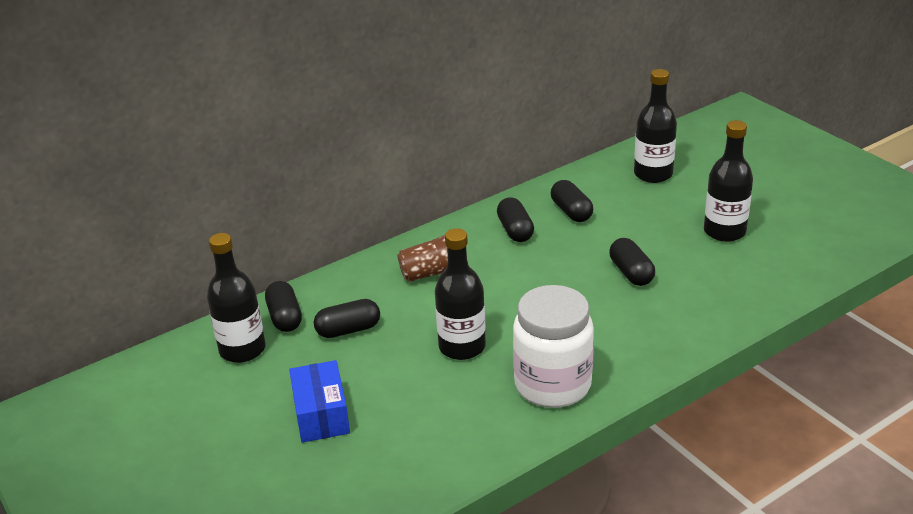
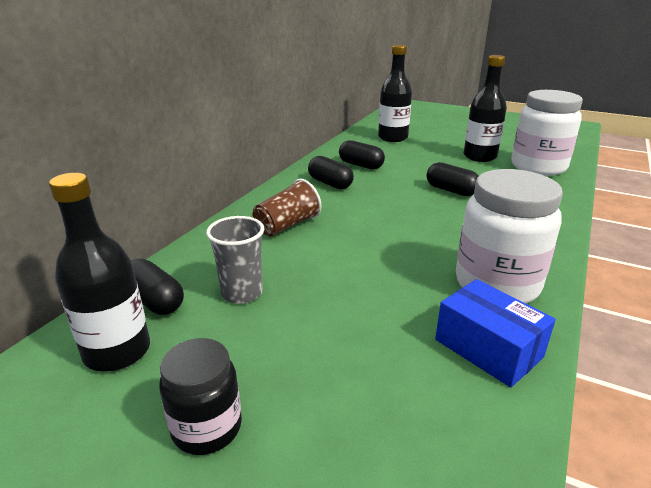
camera: 30 degrees left, 5 degrees down
(267, 415) = (207, 428): none -> black jar
(321, 414) = (284, 399): blue box -> blue box (488, 348)
(348, 330) = (242, 293): black capsule -> grey cup
(462, 347) = (377, 276): black bottle -> none
(776, 265) = (538, 167): none -> white jar

